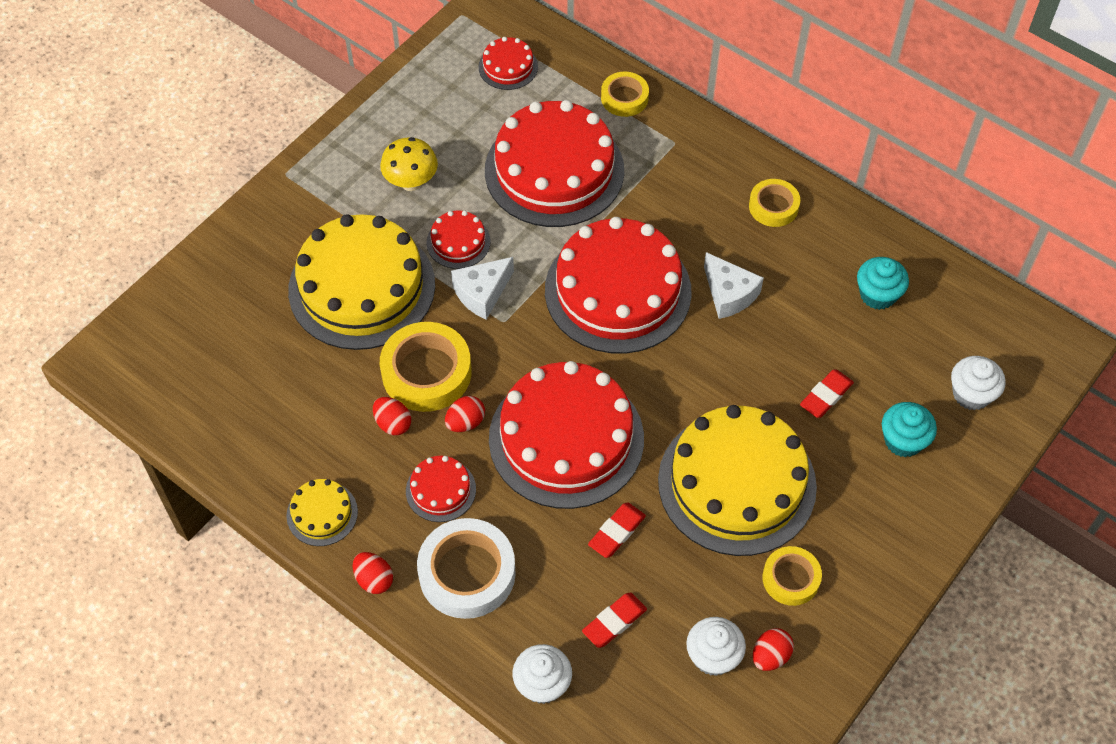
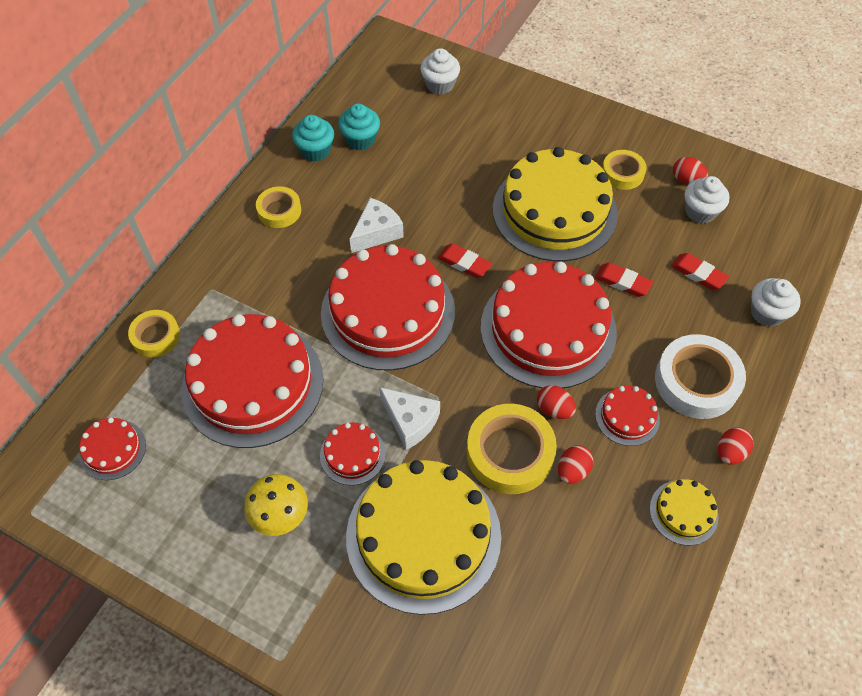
camera: 100 degrees left, 0 degrees up
(826, 396) = (462, 164): red eraser -> red eraser (464, 263)
(903, 440) = (489, 119): turquoise cupcake -> turquoise cupcake (315, 150)

